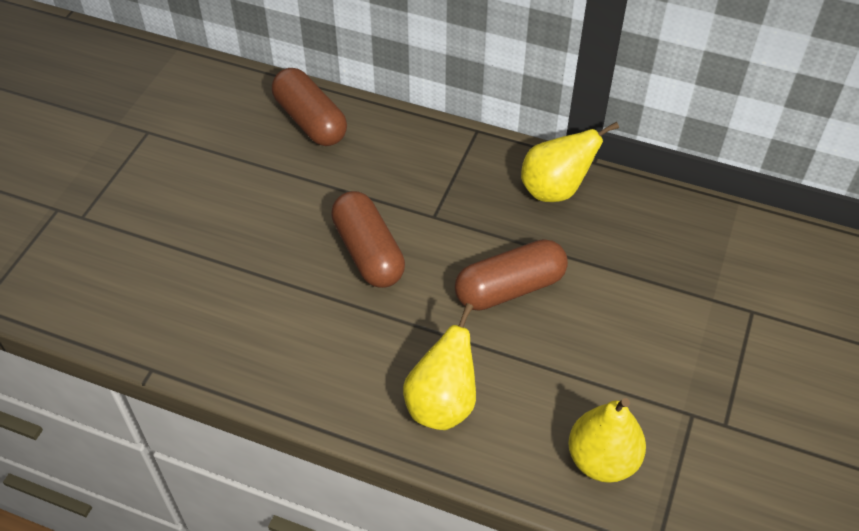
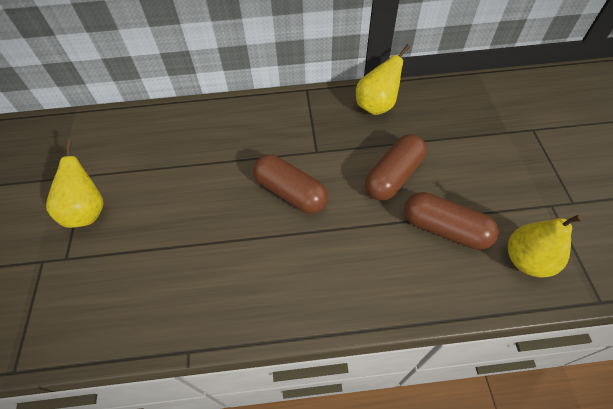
camera: 25 degrees left, 5 degrees up
(310, 121) = (197, 124): brown capsule -> brown capsule (445, 229)
(442, 404) = (407, 272): yellow pear -> yellow pear (88, 211)

